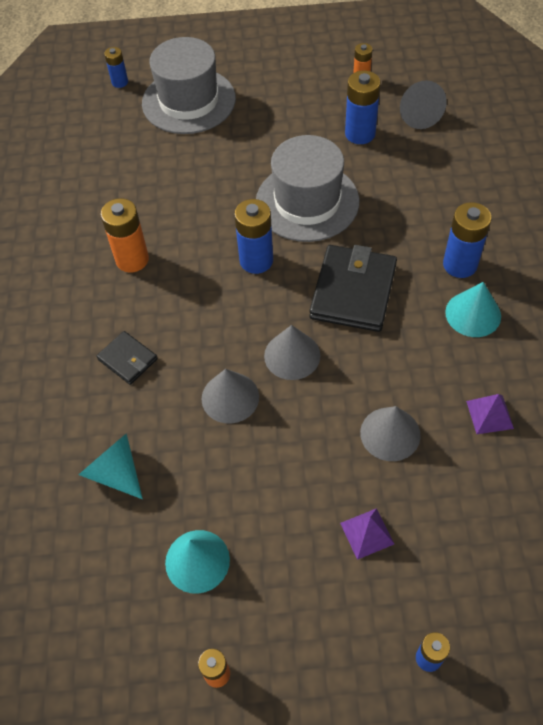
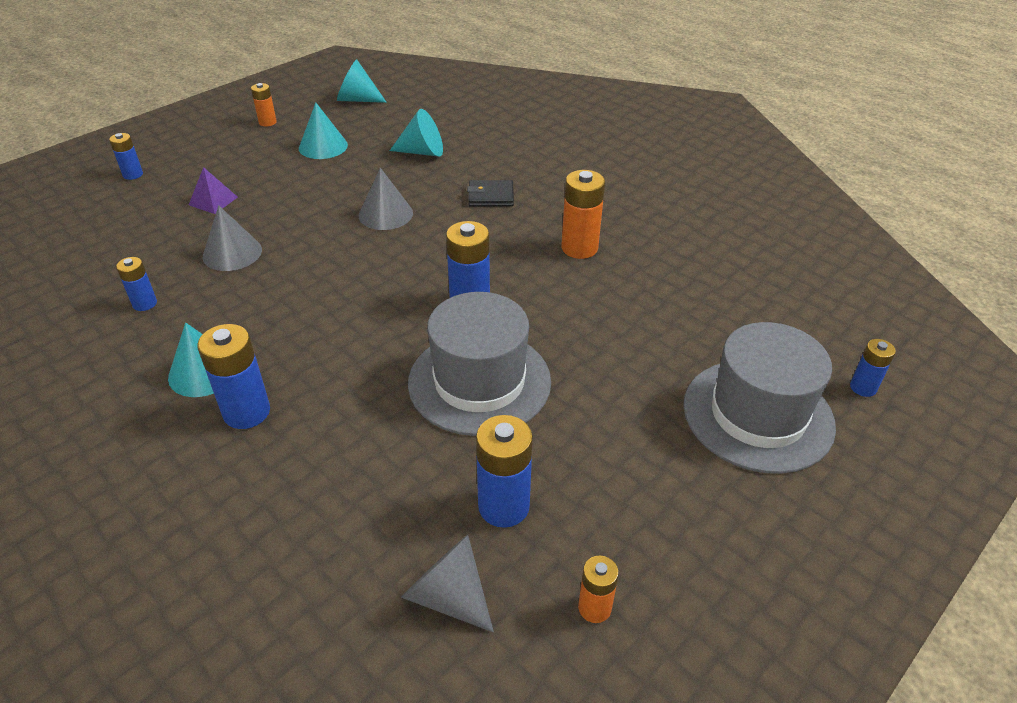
camera: 135 degrees right, 15 degrees down
(78, 649) = (357, 99): none -> turquoise cone
(292, 355) = (361, 258): grey cone -> none
(353, 291) = (348, 327): black wallet -> none
(490, 414) = (145, 303): purple pyramid -> blue battery

